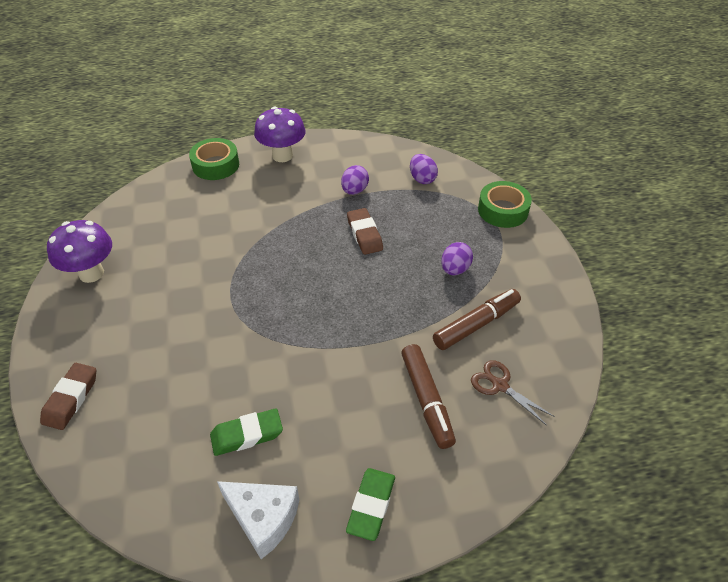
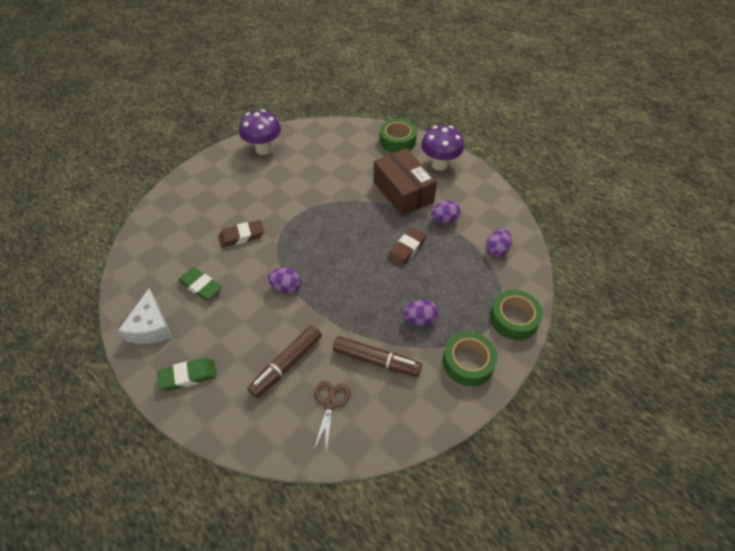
camera: 55 degrees right, 5 degrees up
(71, 399) = (177, 199): brown eraser -> brown eraser (242, 236)
(289, 198) = (403, 192): none -> brown box
(325, 352) = (286, 287): none -> purple egg
(525, 263) = (468, 362): none -> green tape

